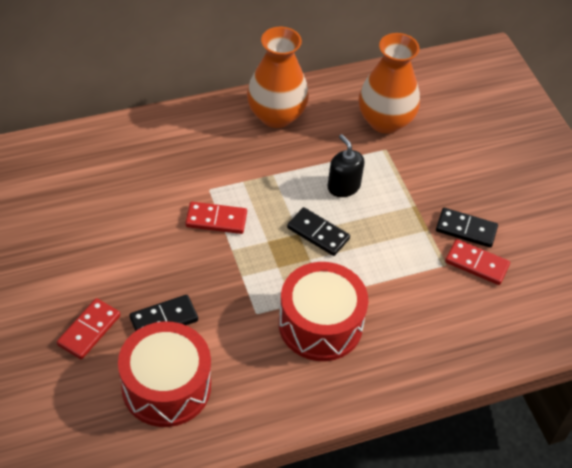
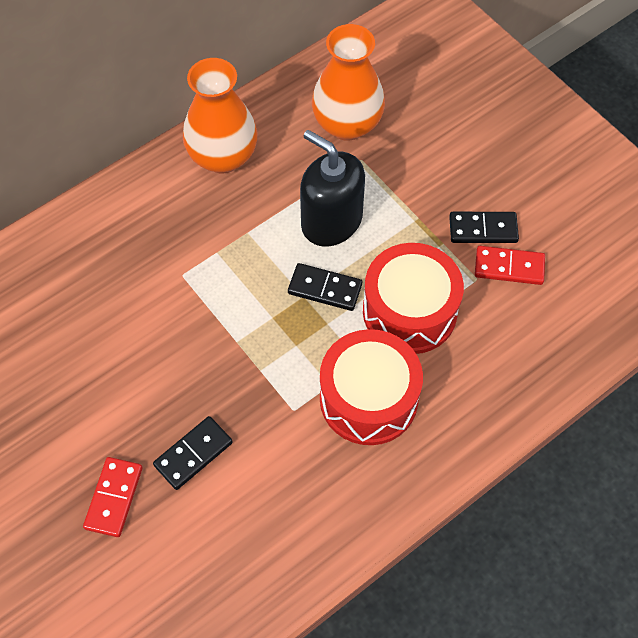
camera: 15 degrees left, 10 degrees up
(166, 386) = (228, 534): red drum -> red drum (409, 311)
(216, 219) = (205, 310): red domino -> none
(343, 186) = (331, 221): black soap dispenser -> black soap dispenser, size x1.65

